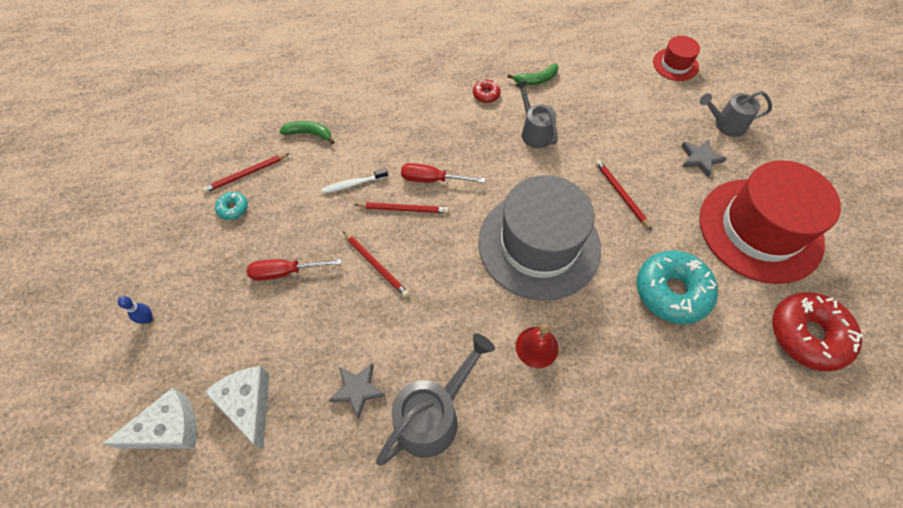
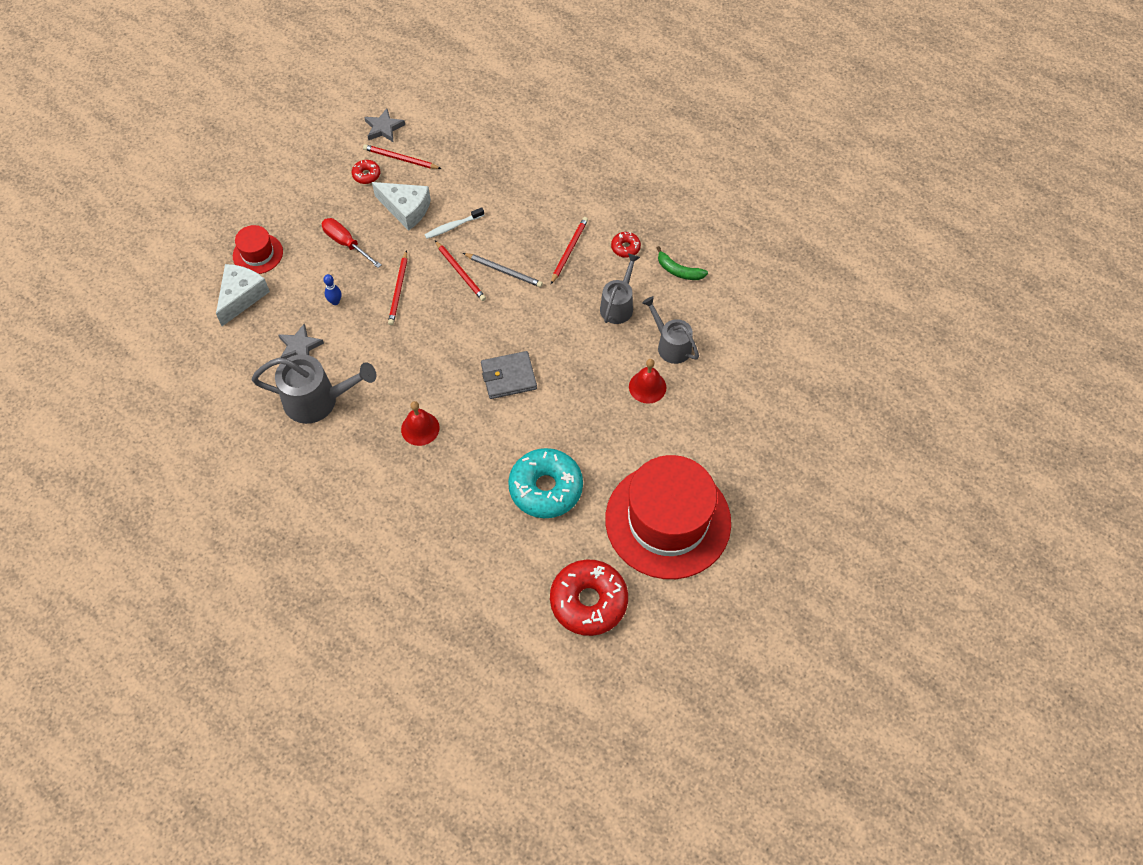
camera: 50 degrees right, 0 degrees up
(148, 319) = (249, 199): blue bowling pin -> blue bowling pin (335, 301)
(169, 429) = (194, 270): white cheese -> white cheese (406, 209)
(233, 208) = (366, 175): turquoise donut -> red donut
(309, 133) = (471, 166): green banana -> none
(353, 184) = (453, 226): white toothbrush -> white toothbrush turned 60 degrees counterclockwise
(432, 179) = (504, 271): red screwdriver -> grey pencil
(539, 244) = (508, 377): grey hat -> grey wallet
(621, 194) = (610, 403): red pencil -> red pencil (569, 250)
(624, 162) = (647, 387): none -> red bell
(675, 64) = (808, 361): red hat -> red hat (258, 254)
(700, 159) = (706, 439): grey star -> grey star (384, 128)
(725, 124) = (769, 438): grey watering can -> grey watering can (670, 345)

